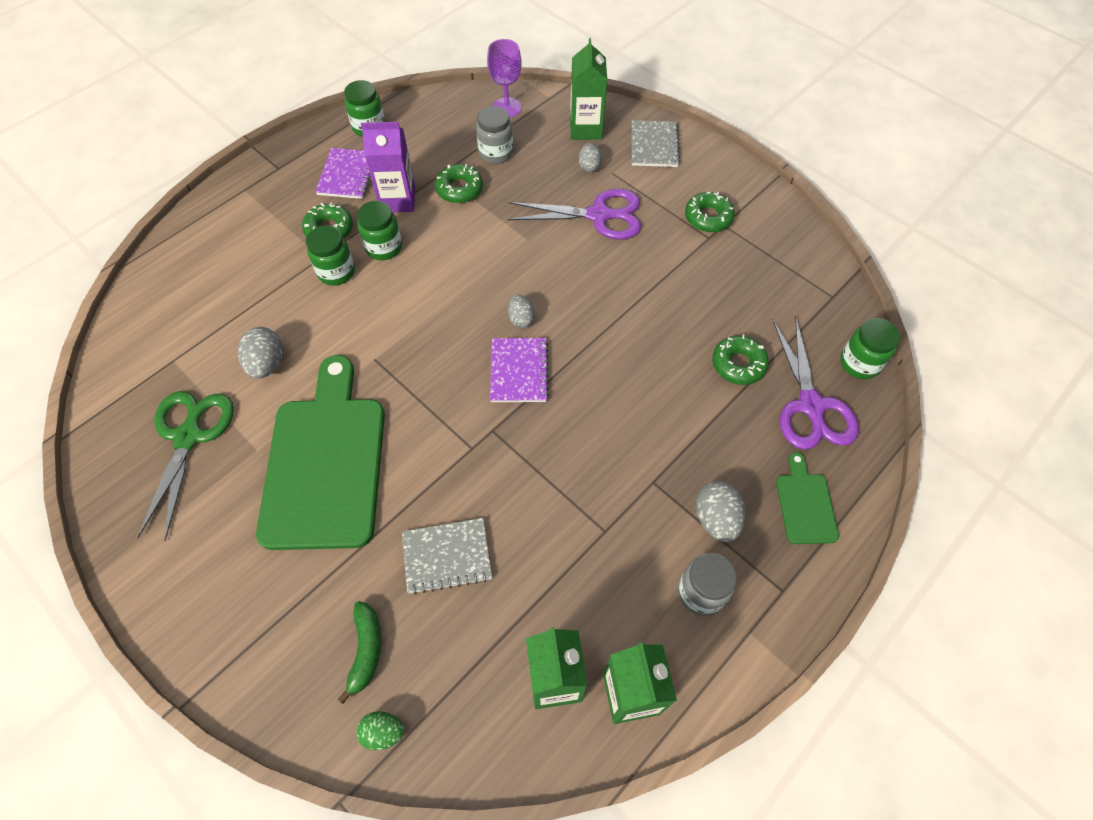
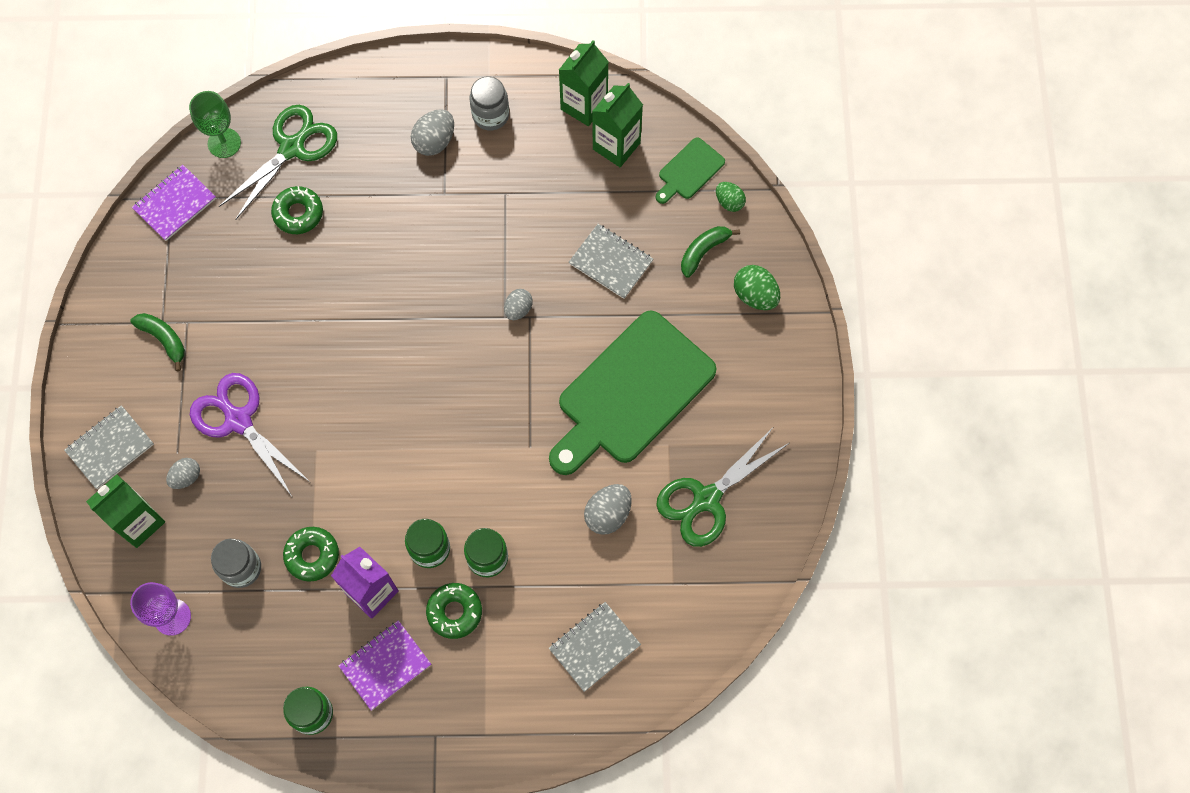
camera: 135 degrees left, 10 degrees up
(205, 281) = (594, 647): none -> grey notebook
(275, 652) = (755, 295): none -> green egg
(519, 371) = (443, 343): purple notebook -> purple notebook (175, 204)
(521, 319) = (397, 382): grey egg -> grey egg (518, 309)
(708, 217) = (164, 339): green donut -> green banana
(805, 504) = (375, 102): green cutting board -> green cutting board (689, 171)
(811, 406) = (292, 148): purple scissors -> green scissors
(859, 363) = (224, 143): green jar -> green goblet

